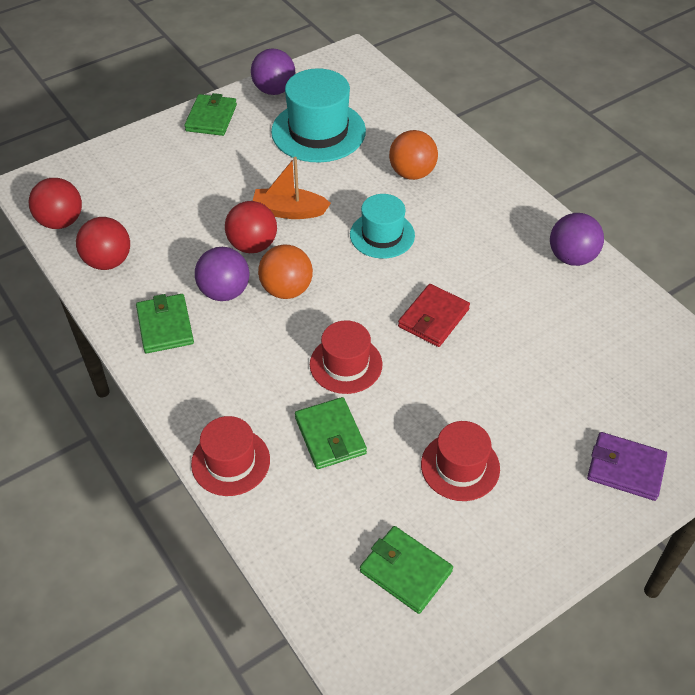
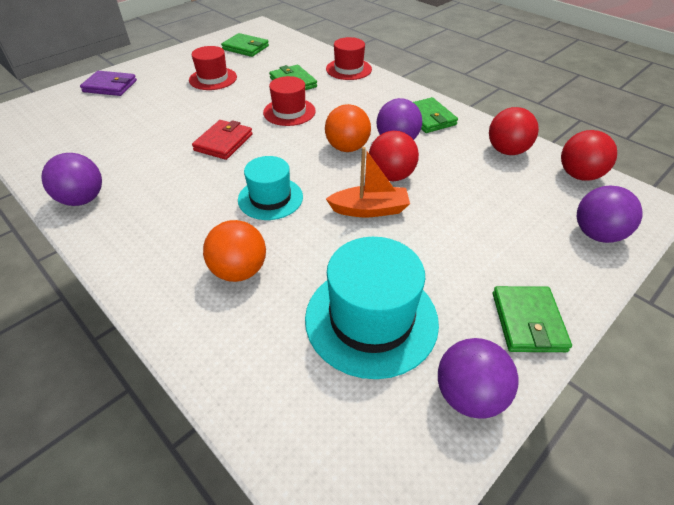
camera: 170 degrees right, 5 degrees down
(104, 165) = (597, 234): none -> purple ball

